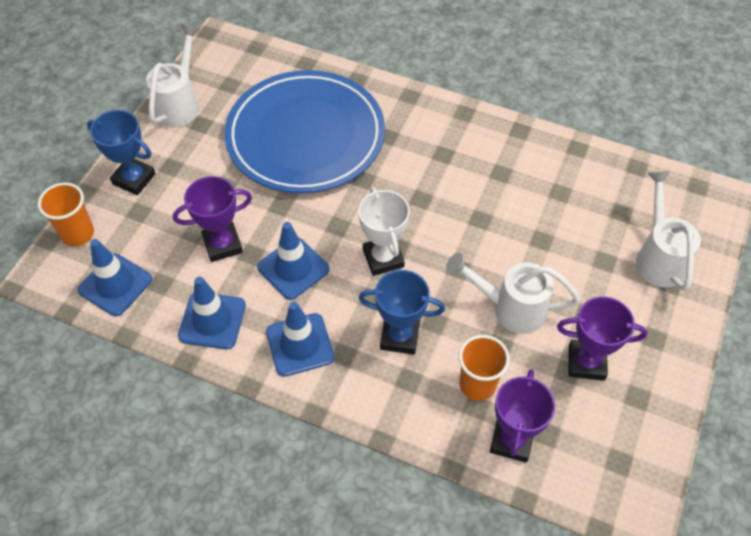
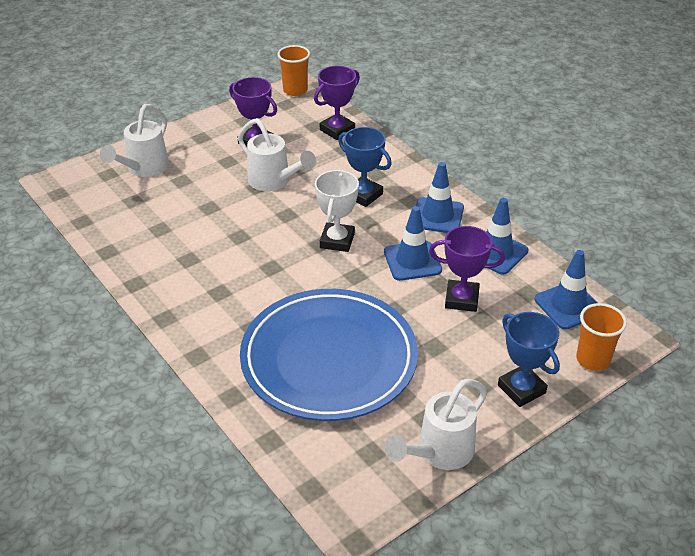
camera: 150 degrees left, 15 degrees down
(477, 385) = (334, 157): orange cup -> orange cup (295, 90)

